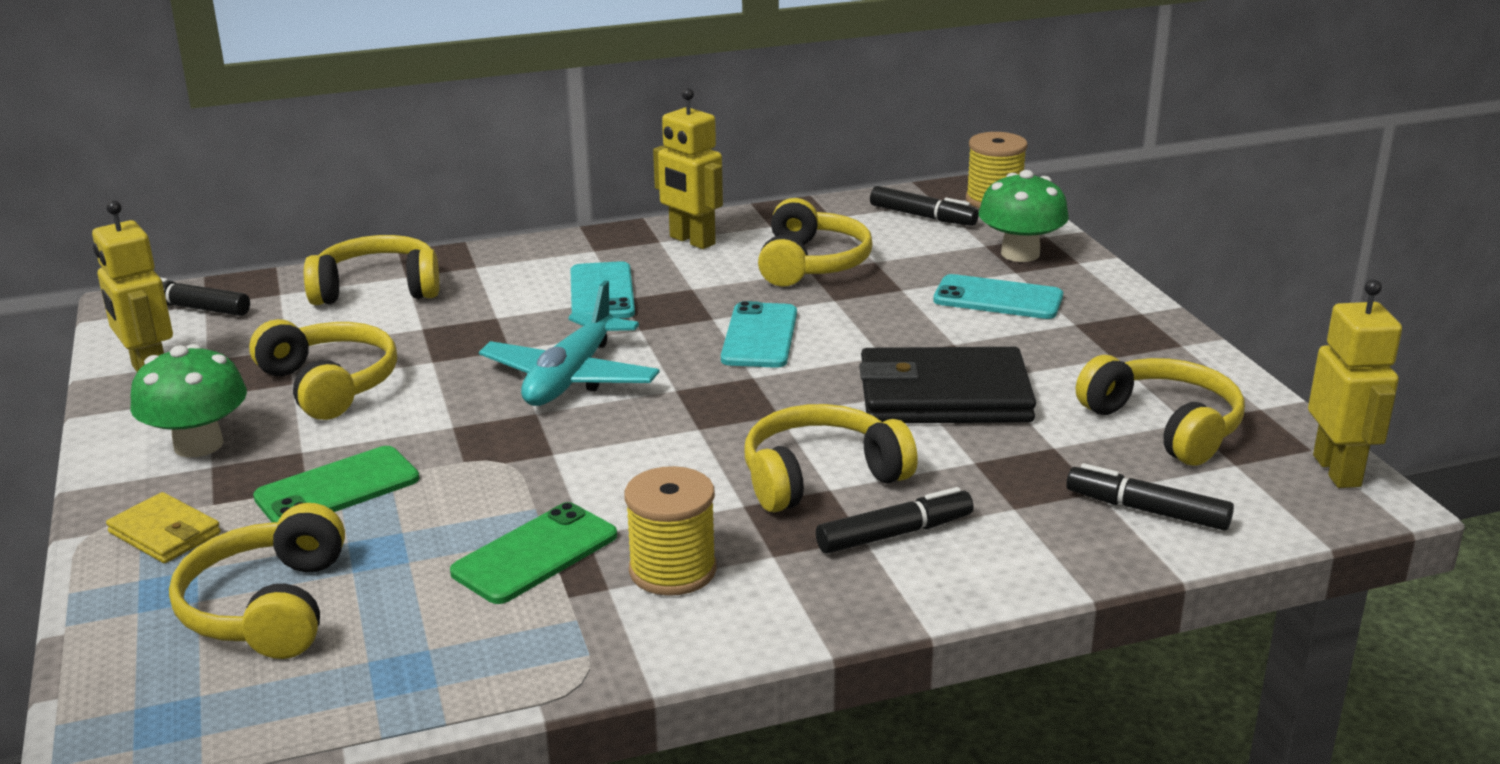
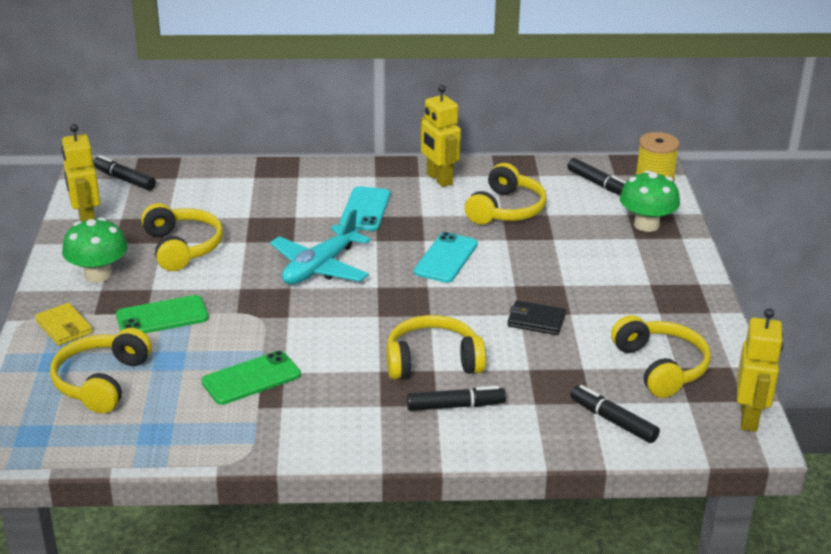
camera: 15 degrees right, 5 degrees up
(377, 289) = (234, 184): yellow headphones -> none
(672, 570) = (320, 403): yellow spool -> none
(944, 395) = (536, 321): black wallet -> black wallet, size x0.51
(998, 298) = (611, 256): turquoise phone -> none

